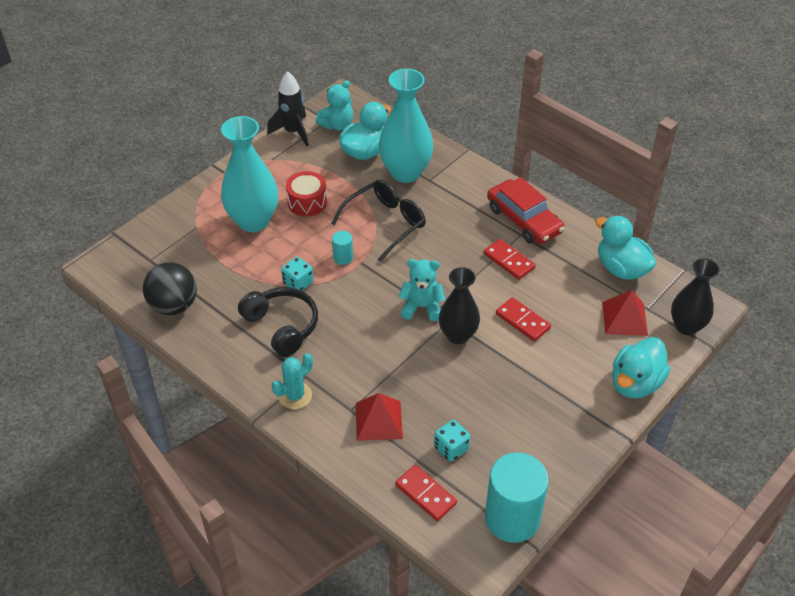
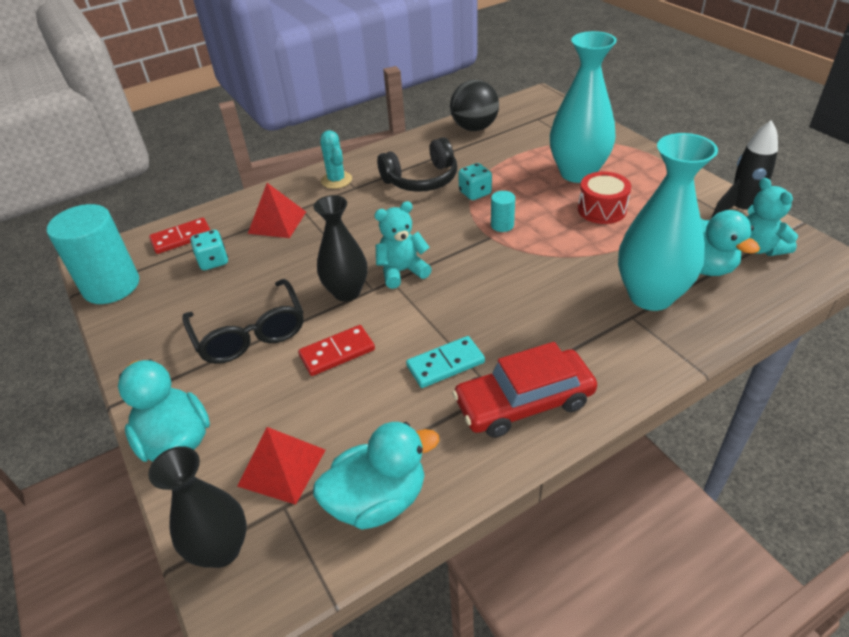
camera: 110 degrees right, 5 degrees down
(385, 223) = (550, 263): black glasses -> black glasses (250, 333)
(421, 307) = (402, 271): turquoise teddy bear -> turquoise teddy bear turned 135 degrees counterclockwise
(508, 261) = (445, 364): red domino -> turquoise domino

